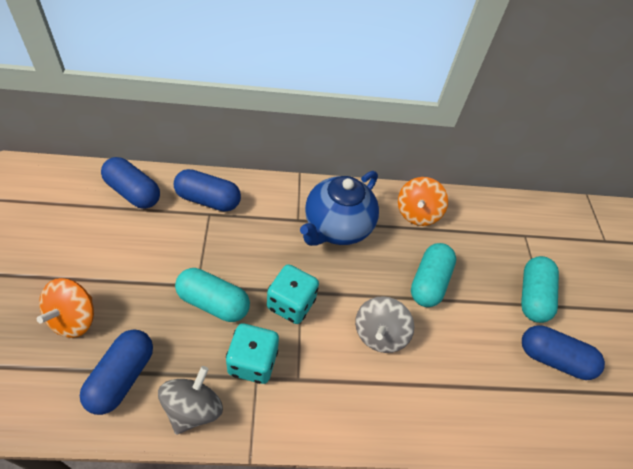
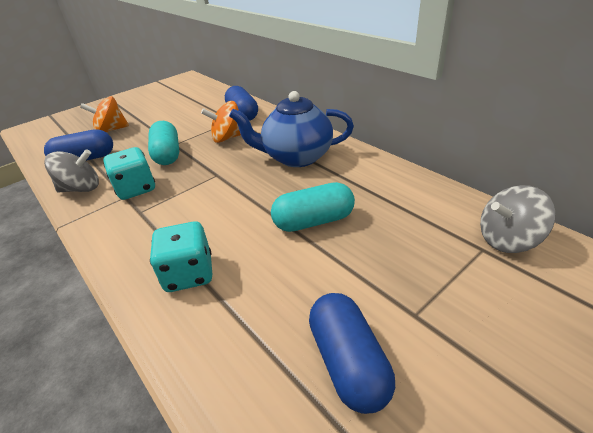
camera: 60 degrees right, 15 degrees down
(133, 192) = (214, 99): blue capsule -> none
(291, 304) = (201, 177): turquoise dice -> turquoise dice (189, 274)
(379, 334) = (222, 224): grey spinning top -> grey spinning top (507, 239)
(417, 213) = (377, 178): orange spinning top -> orange spinning top (228, 138)
(532, 296) = (410, 297): turquoise capsule -> none

